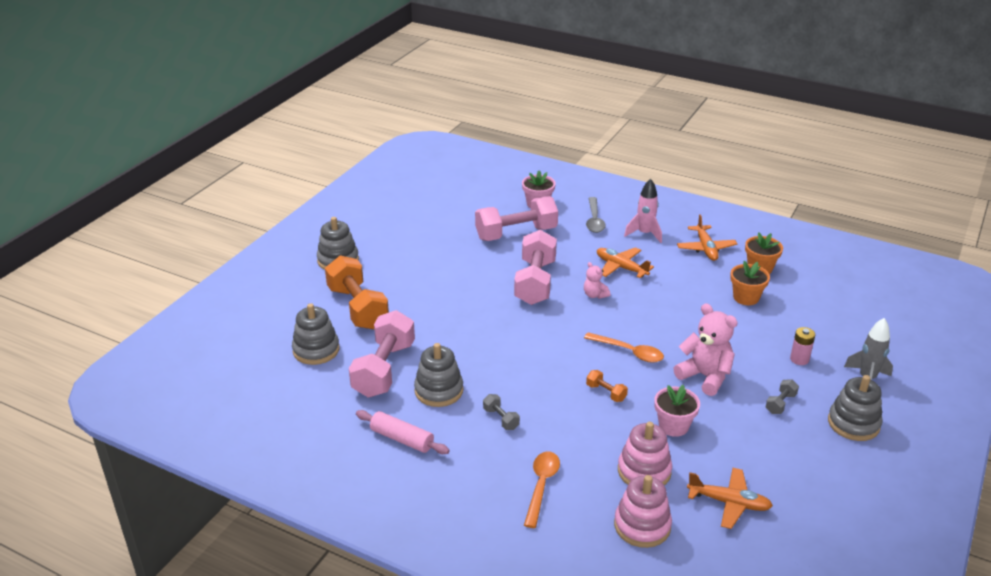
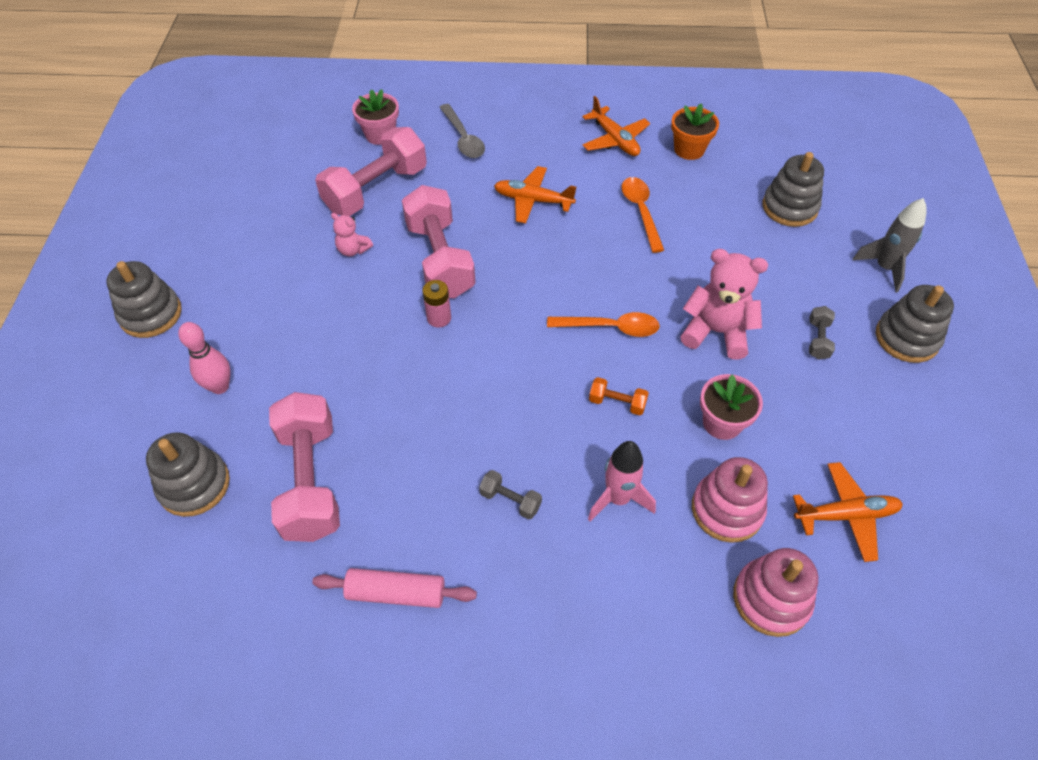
camera: 25 degrees left, 20 degrees up
(358, 308) = (220, 386): orange dumbbell -> pink bowling pin
(439, 391) = (405, 487): grey stacking toy -> grey stacking toy (789, 207)
(541, 486) = (619, 590): orange spoon -> orange spoon (641, 211)
(595, 295) = (524, 254): pink teddy bear -> pink teddy bear (353, 250)
(644, 234) = (534, 140): pink rocket -> pink rocket (618, 498)
(746, 297) = (697, 197): orange flower pot -> none
(799, 359) = (802, 266): pink battery -> pink battery (439, 318)

